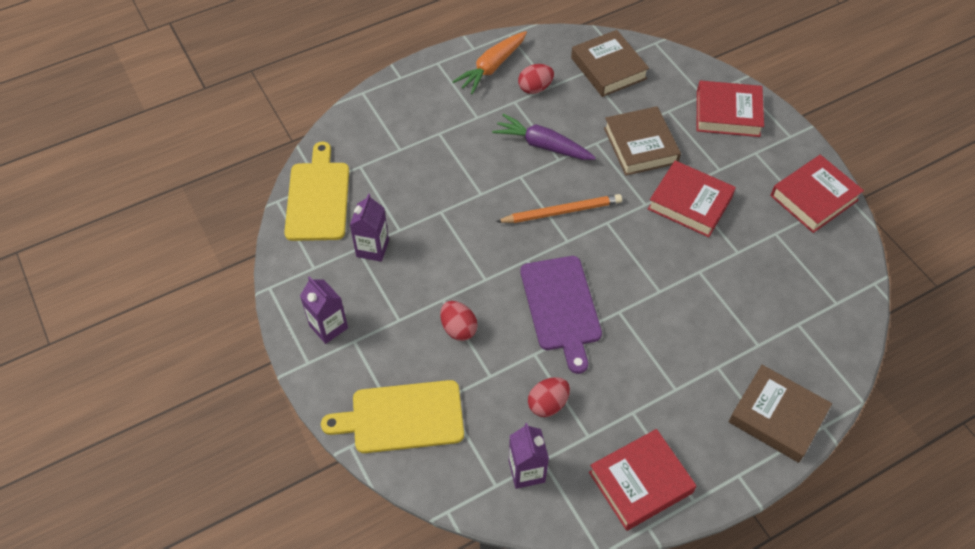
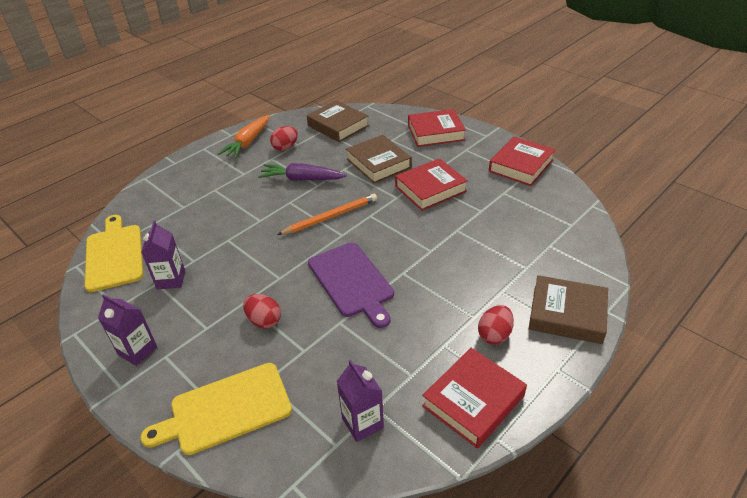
camera: 15 degrees left, 15 degrees down
(548, 404) = (364, 359): red egg -> red egg (494, 335)
(690, 203) = (430, 189): red book -> red book turned 45 degrees counterclockwise

